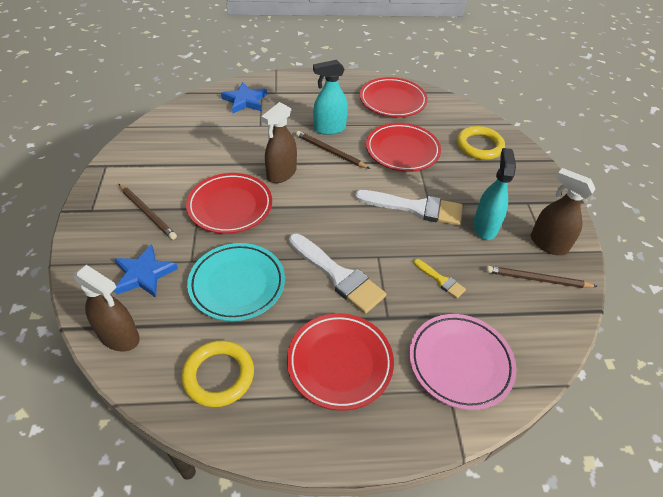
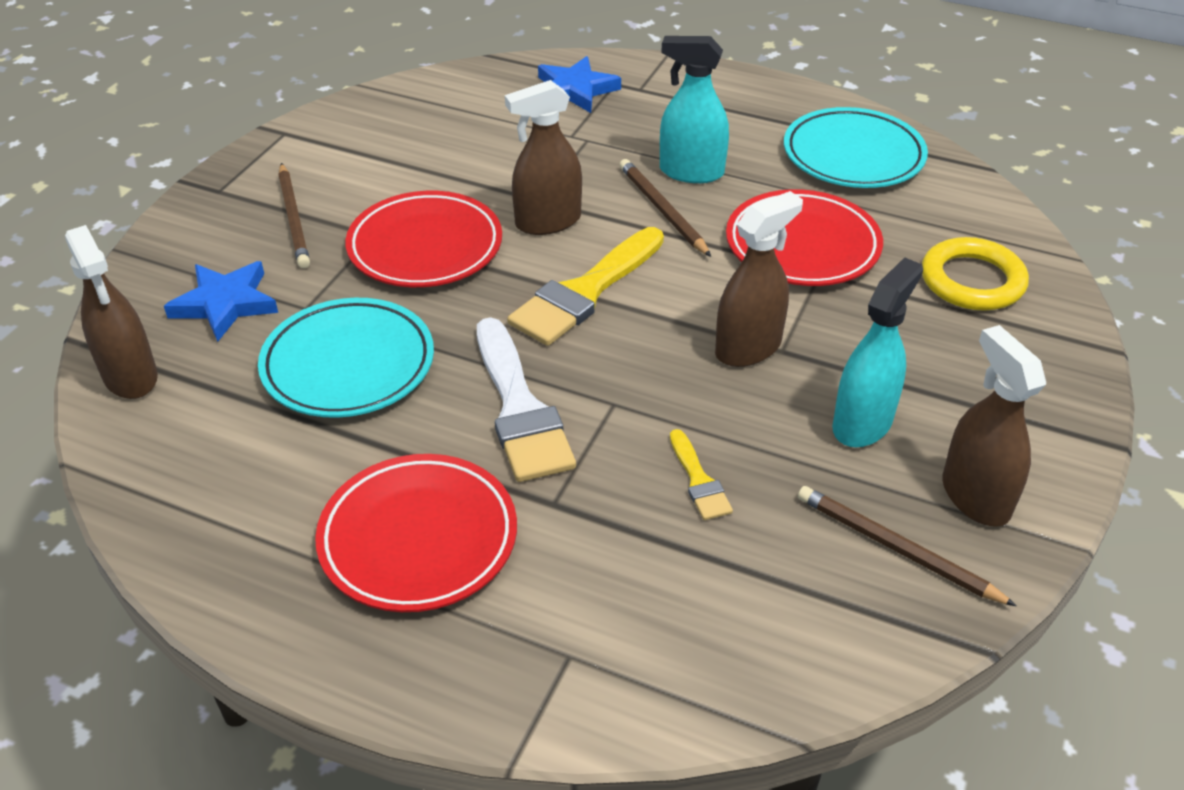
camera: 30 degrees right, 5 degrees down
(218, 375) = (224, 482): yellow ring -> none
(325, 204) = (585, 292): none -> yellow brush
(392, 101) = (853, 156): red plate -> turquoise plate
(415, 208) = (748, 348): white brush -> brown spray bottle
(460, 363) = (625, 623): pink plate -> none

